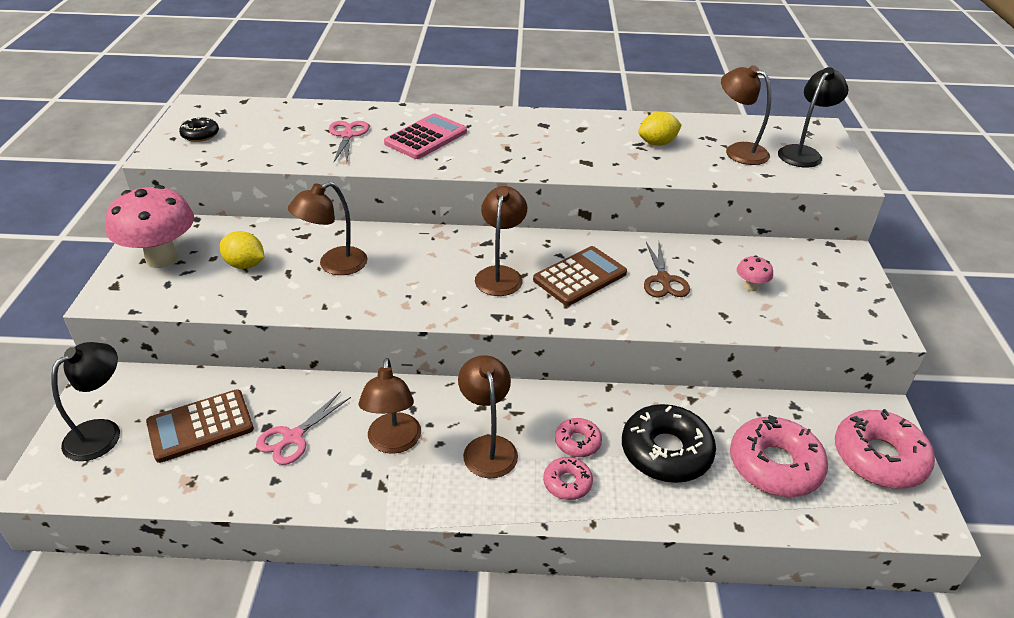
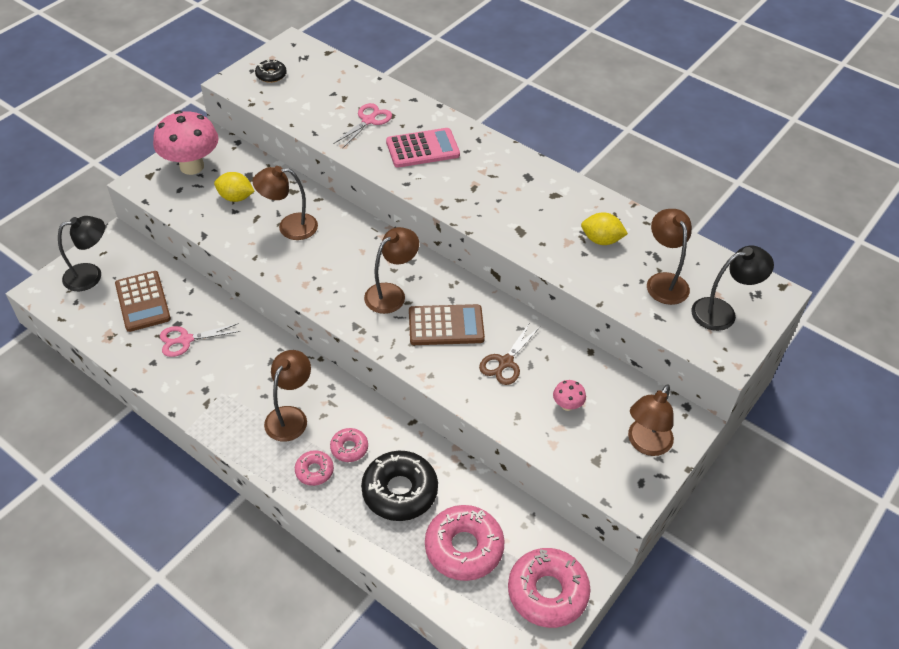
camera: 35 degrees right, 10 degrees up
(200, 426) = (143, 301): brown calculator -> brown calculator turned 120 degrees counterclockwise
(245, 265) = (236, 197): yellow lemon -> yellow lemon turned 45 degrees counterclockwise
(393, 443) = (238, 378): brown lamp -> brown lamp (645, 444)

